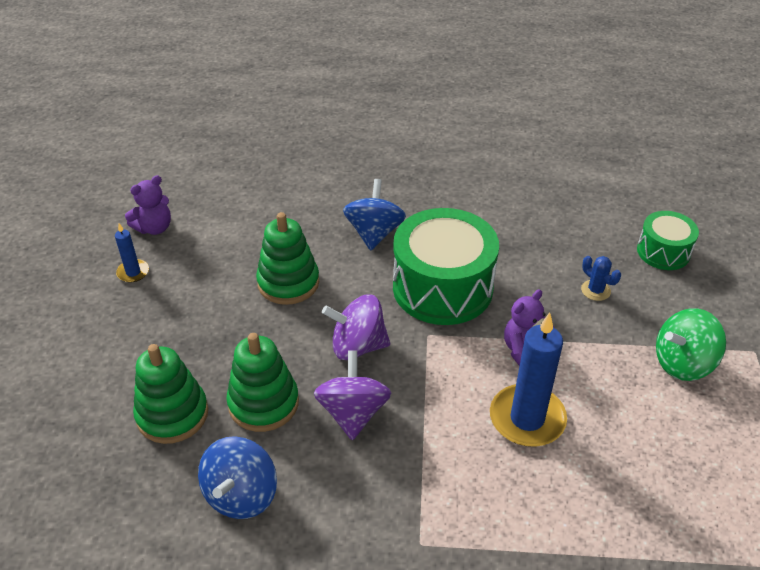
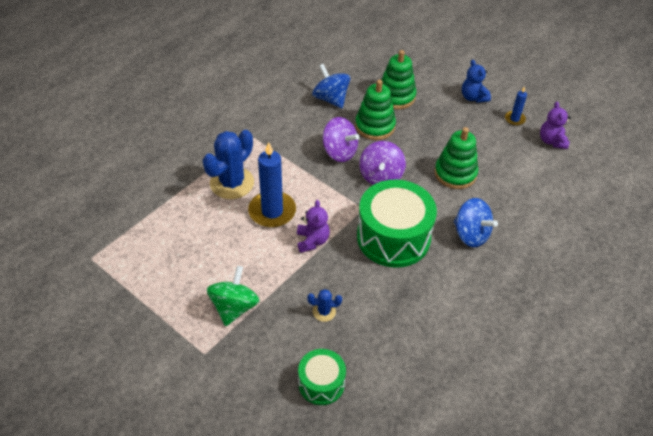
camera: 125 degrees right, 5 degrees up
(111, 329) = (473, 97): none -> blue teddy bear
(358, 346) = (381, 176): purple spinning top -> purple spinning top turned 150 degrees clockwise
(531, 500) = (232, 183): none -> blue cactus

